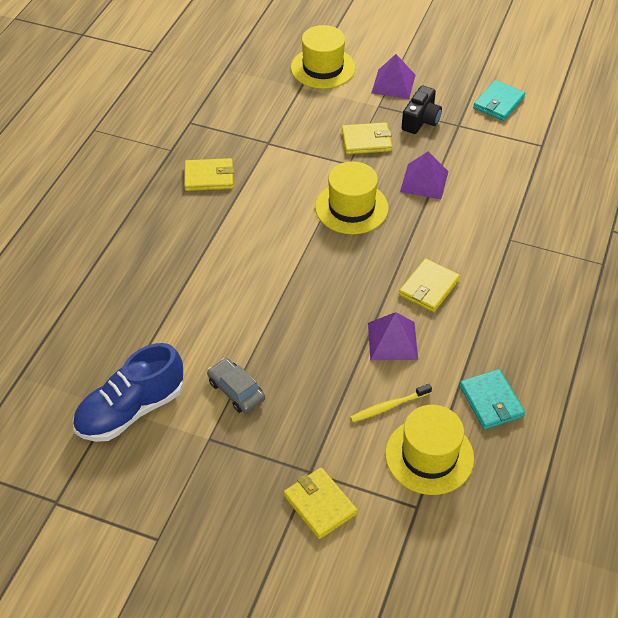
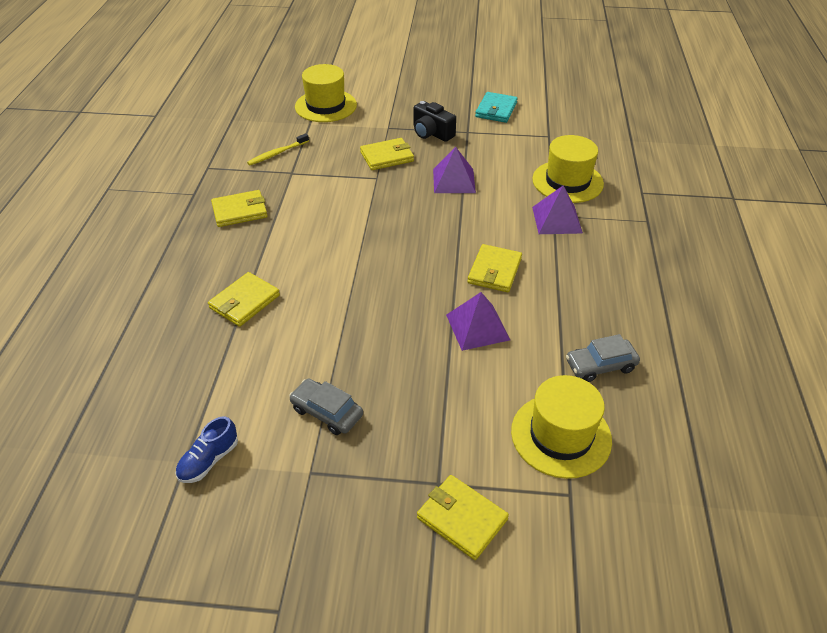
camera: 15 degrees left, 5 degrees down
(131, 410) = (209, 460): blue shoe -> blue shoe, size x0.50
(192, 273) = (244, 302): none -> yellow wallet
(351, 207) = (392, 214): yellow hat -> yellow hat (567, 181)
(389, 406) = (498, 393): yellow toothbrush -> yellow toothbrush (277, 153)
(393, 84) = (395, 109): purple pyramid -> purple pyramid (557, 220)
(421, 120) = (431, 133): black camera -> black camera turned 120 degrees clockwise
(491, 401) = (600, 365): turquoise wallet -> grey car

